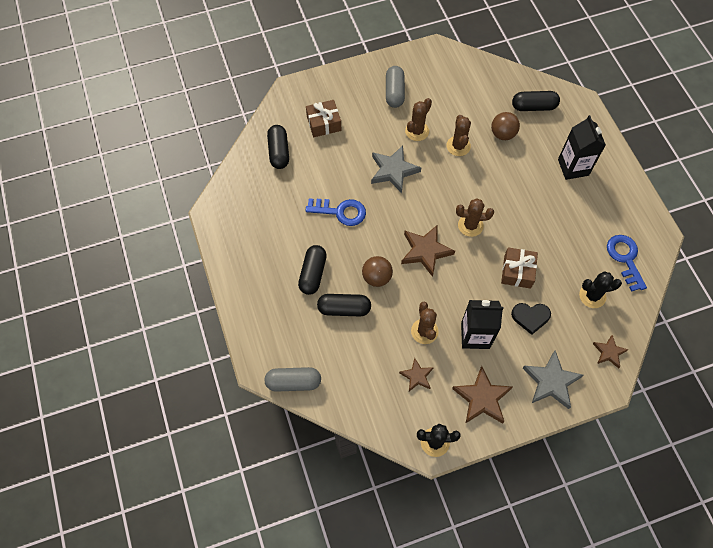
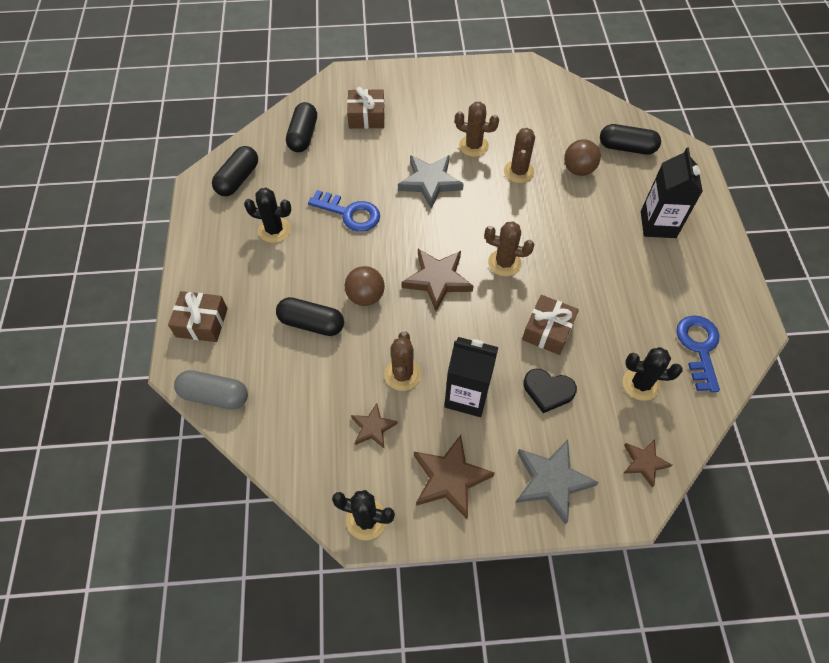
camera: 15 degrees right, 5 degrees down
(261, 329) = (202, 323): none -> brown gift
(287, 240) = (274, 230): none -> black cactus
(313, 274) = (289, 274): black capsule -> black capsule (238, 179)
(394, 92) = (461, 101): grey capsule -> none
(417, 131) = (473, 146): brown cactus -> brown cactus turned 60 degrees clockwise

